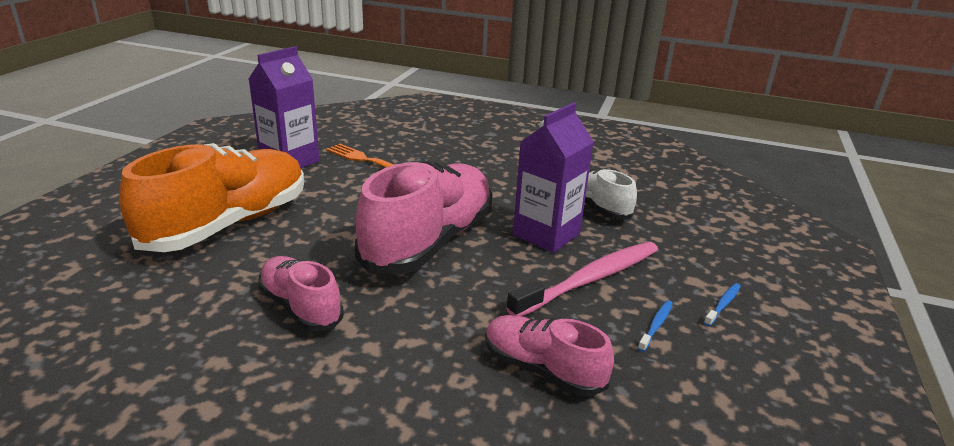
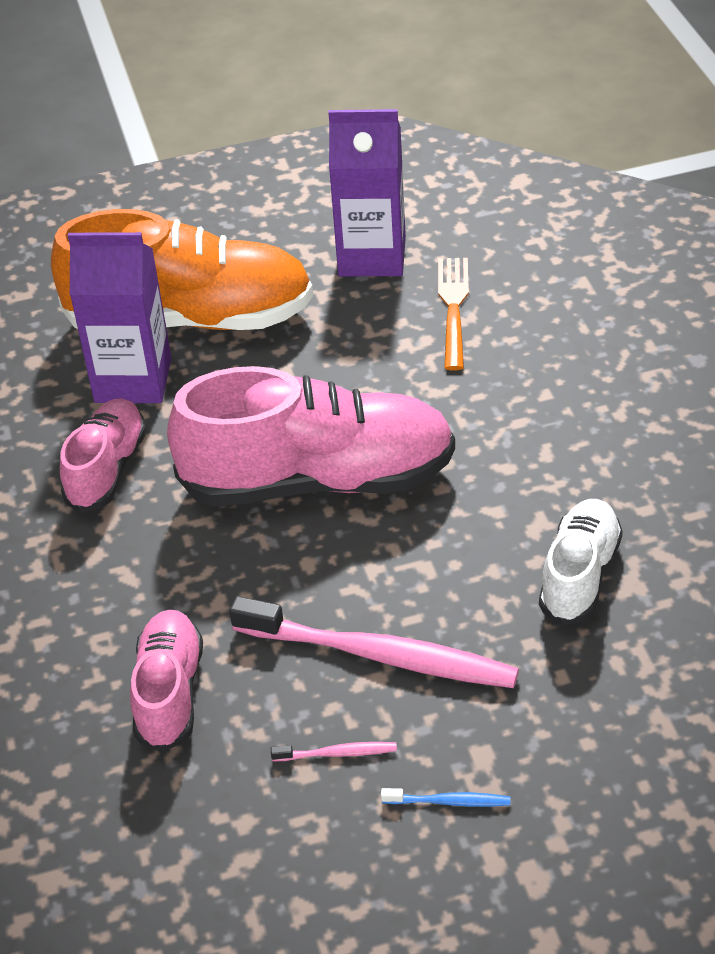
camera: 60 degrees right, 15 degrees up
(546, 234) = (447, 567): purple carton -> purple carton (133, 380)
(656, 325) = (337, 753): blue toothbrush -> pink toothbrush

